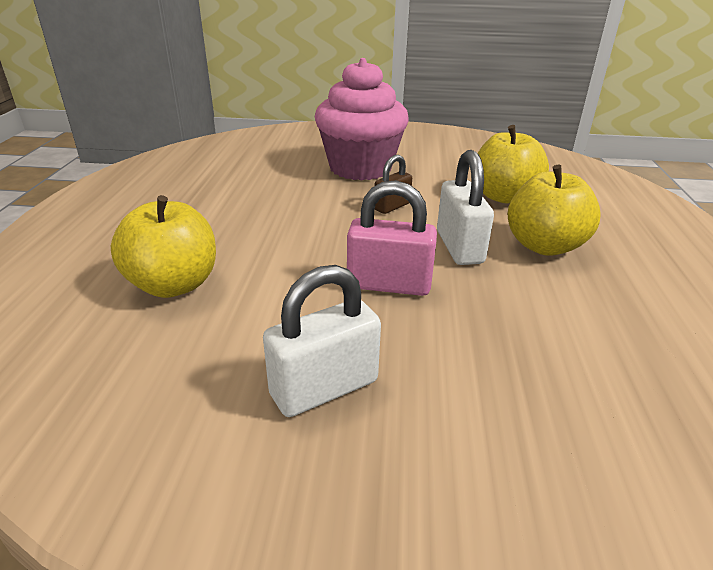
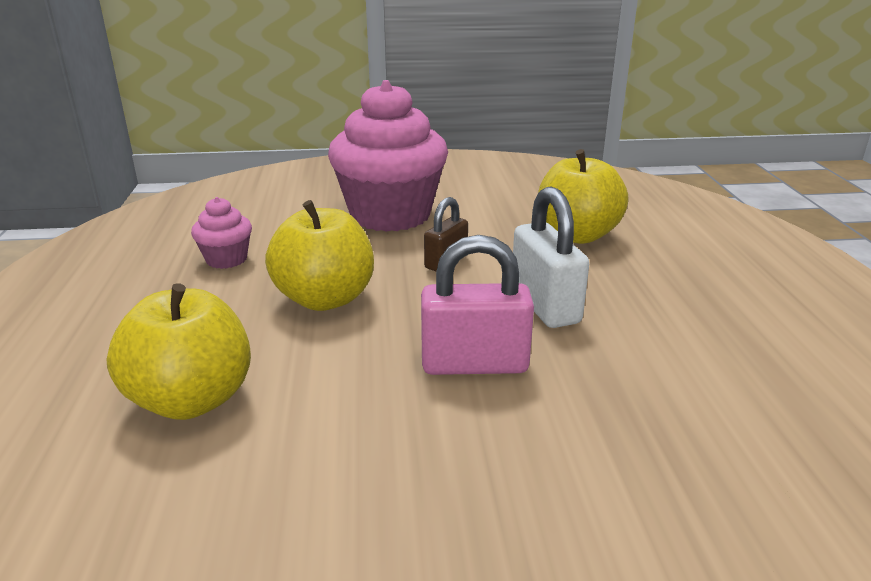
camera: 10 degrees left, 5 degrees down
(229, 189) = (226, 259): none -> pink cupcake
(324, 388) = (436, 512): white padlock -> none
(544, 246) = (643, 292): yellow apple -> yellow apple (325, 299)

